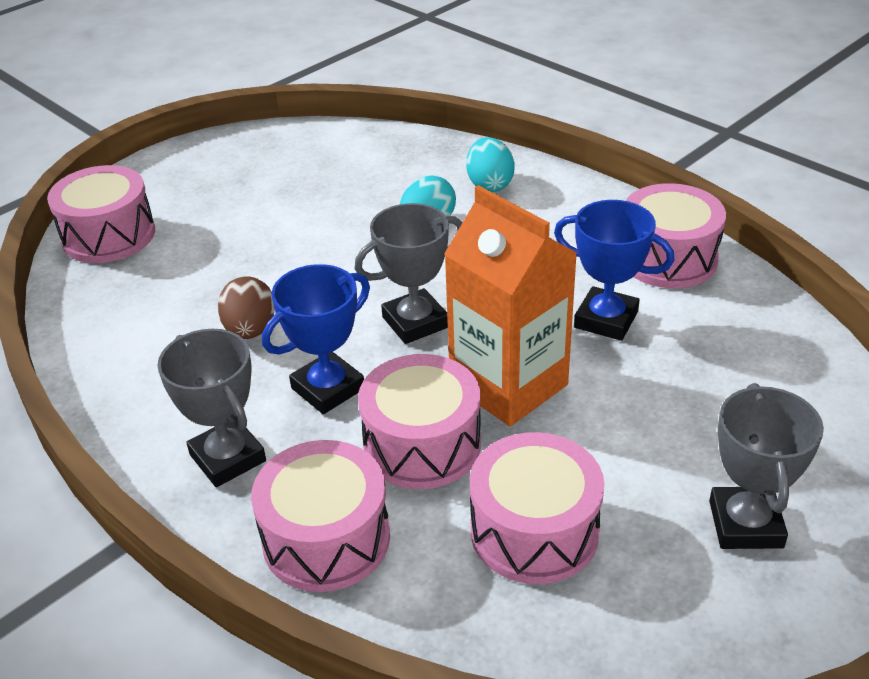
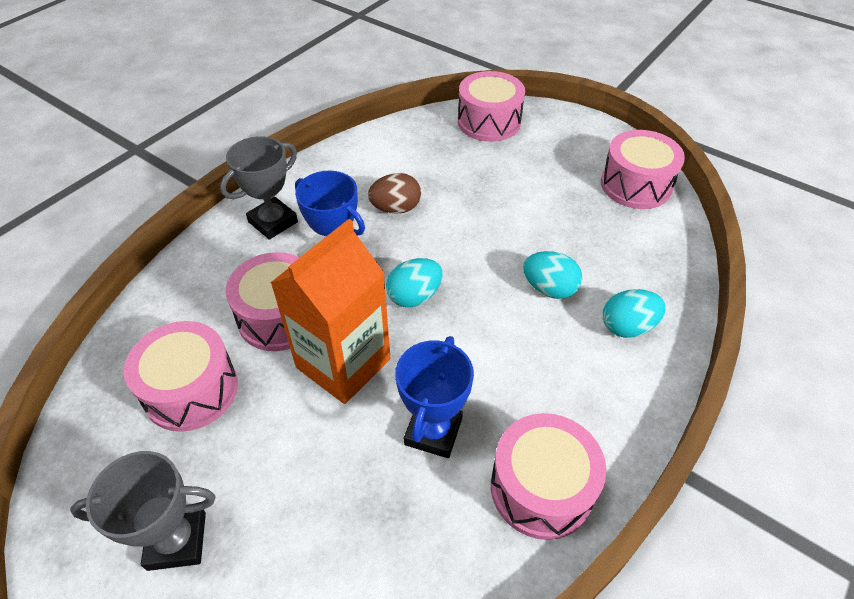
camera: 80 degrees right, 10 degrees up
(326, 538) = (201, 279): pink drum -> pink drum (635, 185)
(415, 322) = (414, 296): grey trophy -> turquoise egg

